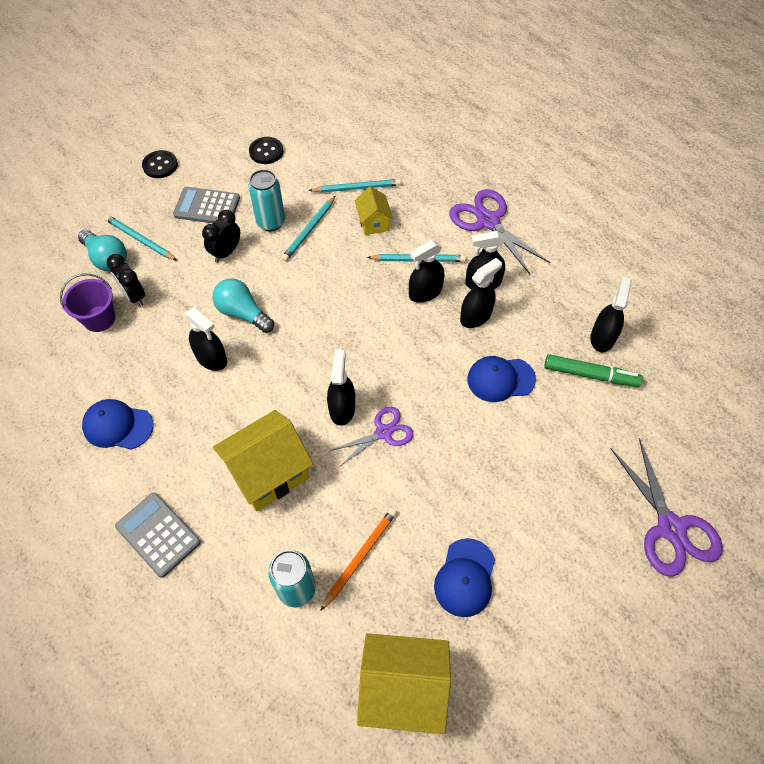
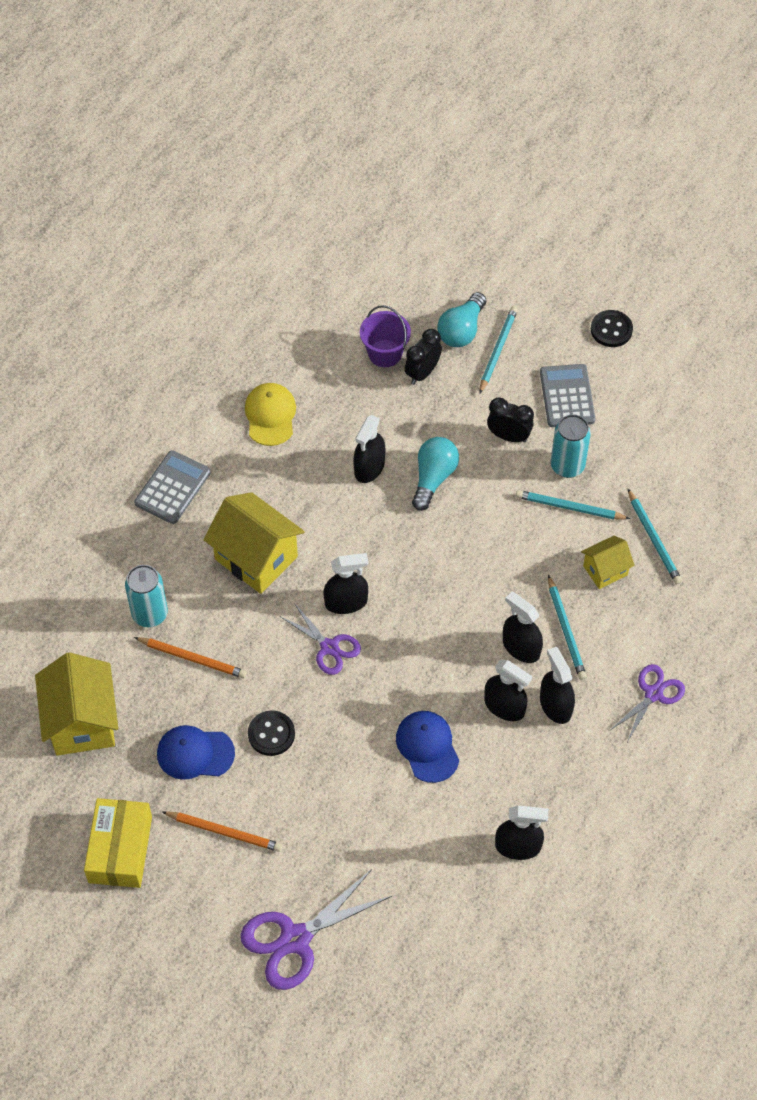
camera: 75 degrees right, 0 degrees up
(118, 426) = (270, 415): blue cap -> yellow cap
(266, 152) = (675, 428): black button -> black button (271, 734)
(488, 221) = (653, 694): purple scissors -> purple scissors, size x0.62
(554, 568) = (224, 832): none -> orange pencil
(558, 677) = (120, 849): none -> yellow box
(590, 375) = (462, 839): green marker -> none

